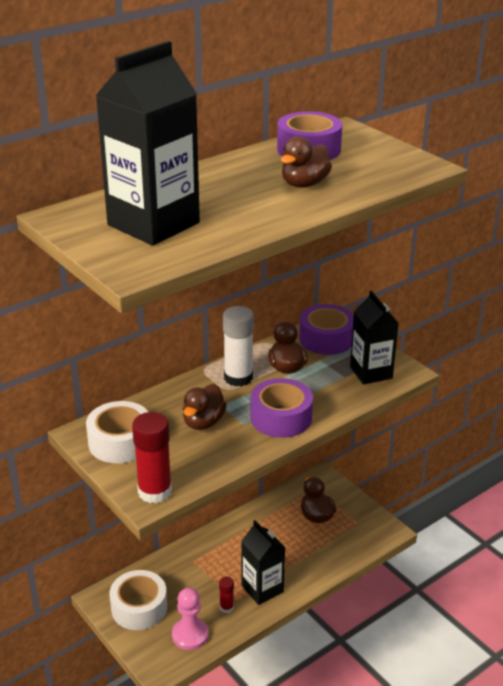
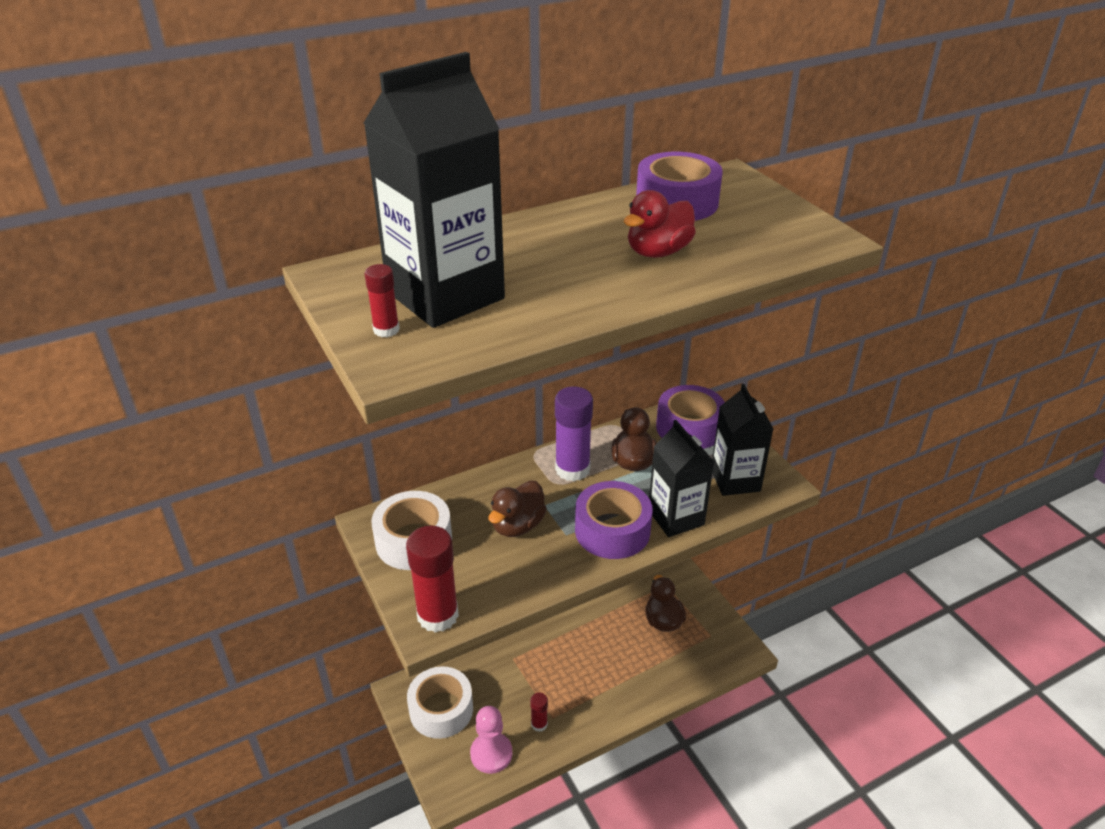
camera: 10 degrees right, 5 degrees up
(117, 249) = (386, 330): none -> red glue stick
(238, 378) = (572, 469): white glue stick -> purple glue stick
(262, 589) = (584, 706): black carton -> black carton (676, 517)
(304, 184) = (658, 252): brown duck -> red duck

